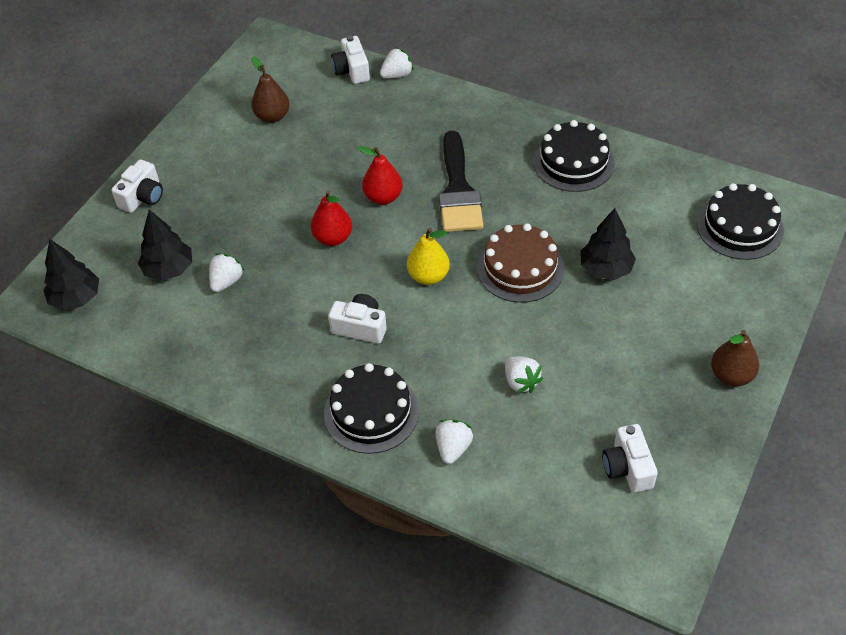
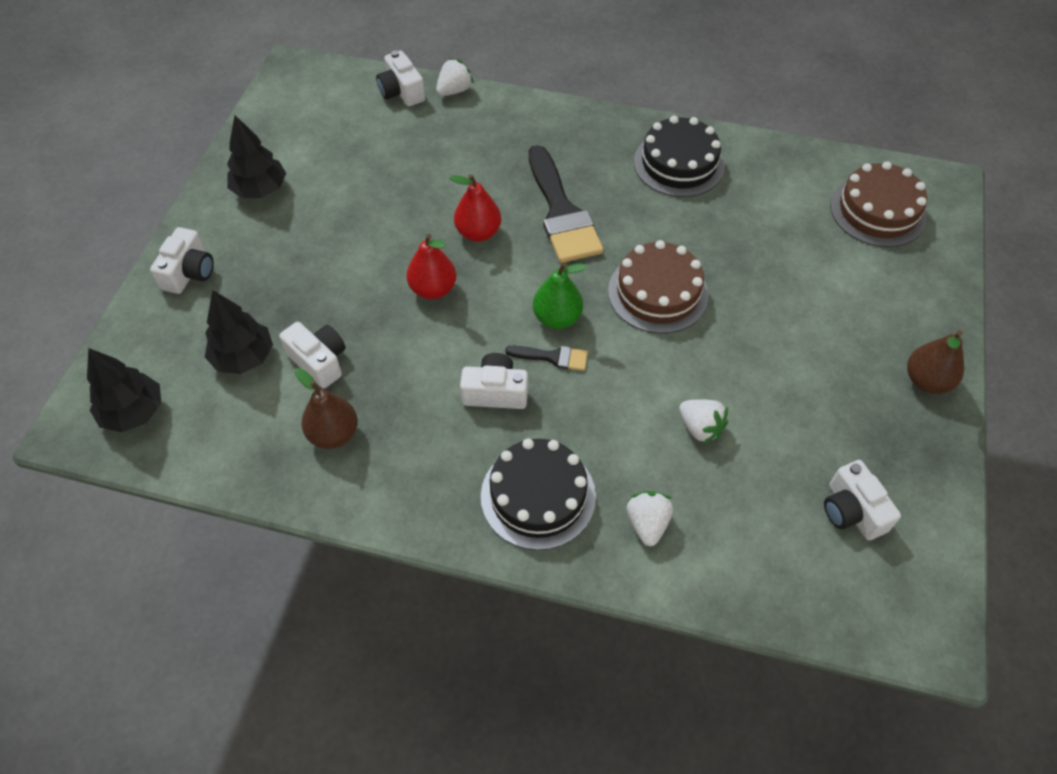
camera: 15 degrees left, 5 degrees up
(226, 281) = (319, 361): white strawberry -> white camera
(272, 116) = (323, 155): brown pear -> brown pear (334, 434)
(415, 307) = (553, 357): none -> black brush
(428, 276) = (557, 318): yellow pear -> green pear
(606, 269) = (752, 279): black tree -> black tree (260, 189)
(739, 227) = (877, 211): black cake -> brown cake

